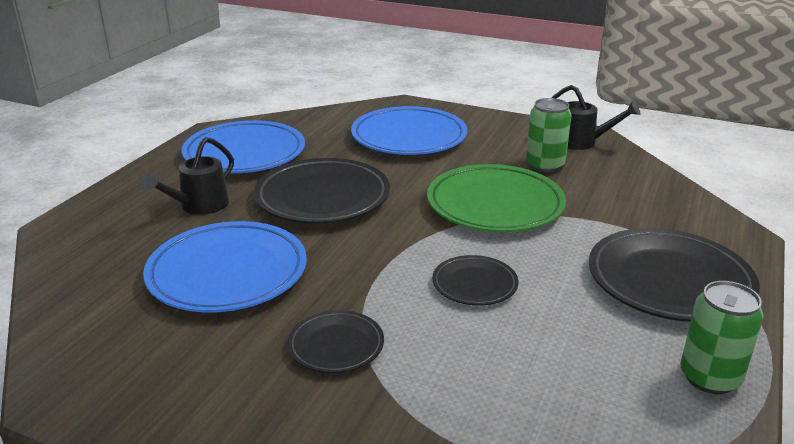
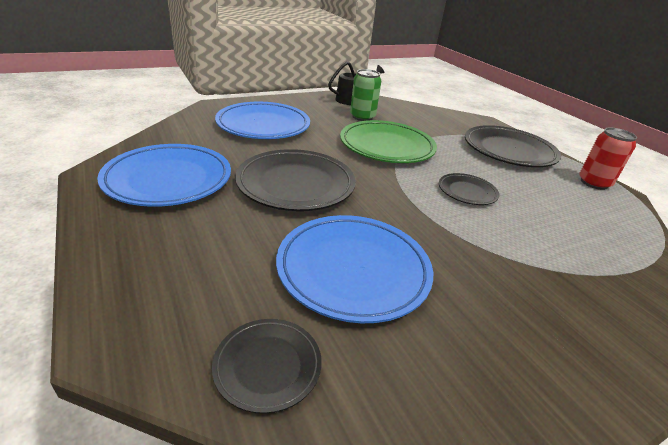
camera: 55 degrees left, 5 degrees up
(199, 206) = (221, 237): black watering can -> none
(336, 345) = (498, 267): black plate -> black plate (267, 366)
(709, 377) = (594, 183): green can -> red can

